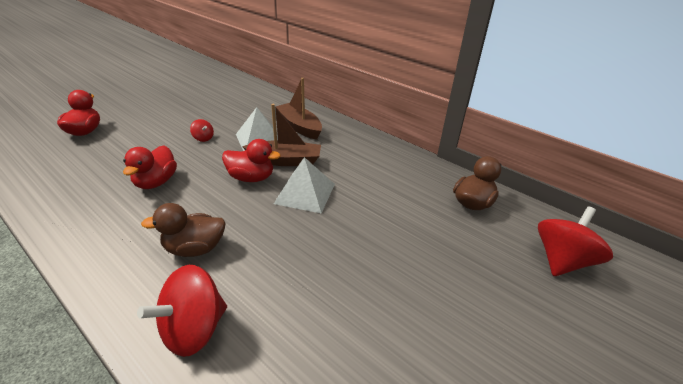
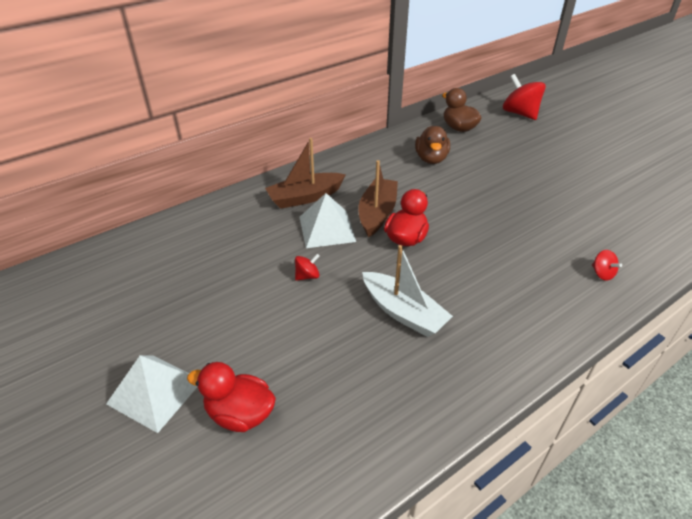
camera: 75 degrees left, 5 degrees up
(156, 182) = (403, 312): red duck -> white boat
(194, 329) = (602, 273): red spinning top -> red spinning top, size x0.47
(195, 248) = (515, 276): brown duck -> brown duck (431, 159)
(305, 193) = (437, 206): white pyramid -> white pyramid (155, 391)

